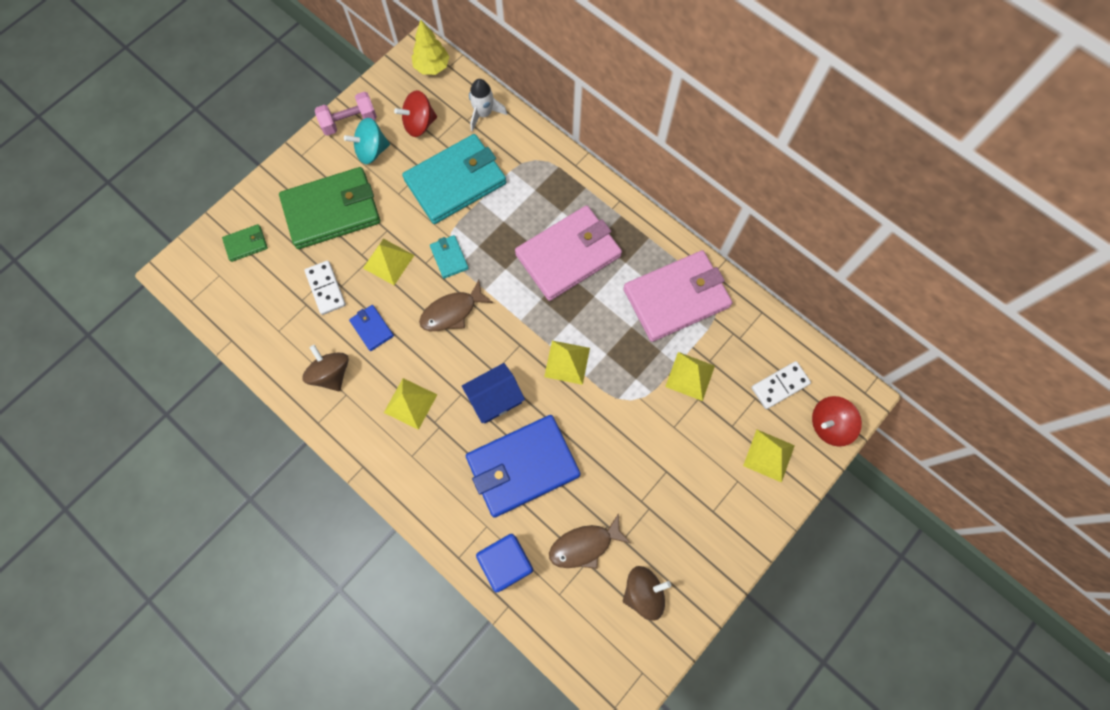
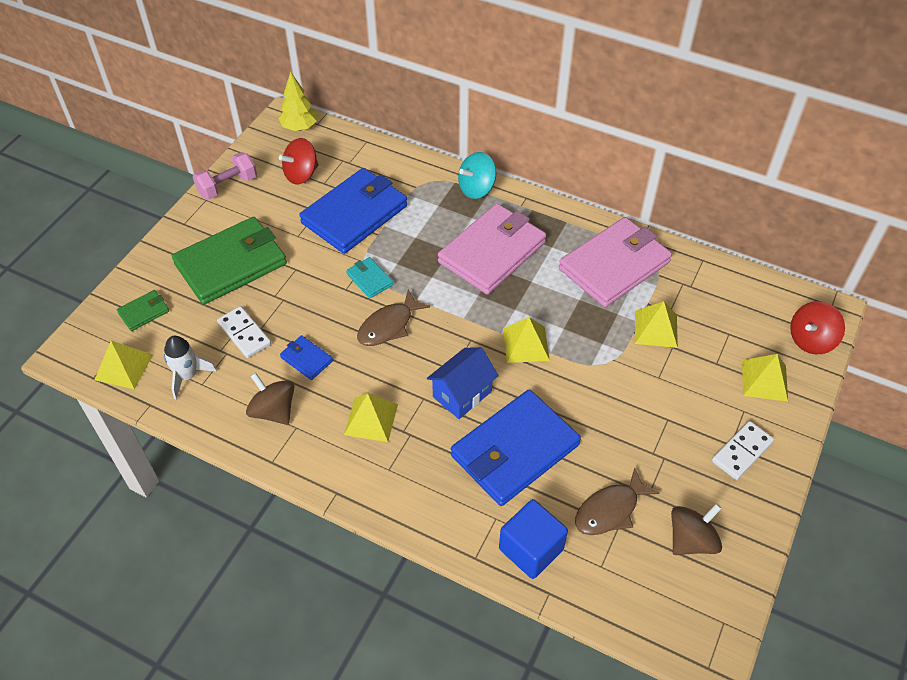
camera: 15 degrees left, 20 degrees down
(371, 151) = (258, 205): turquoise spinning top -> turquoise spinning top (476, 188)
(388, 261) = (306, 296): yellow pyramid -> yellow pyramid (124, 367)
(455, 181) = (354, 214): turquoise wallet -> blue wallet
(484, 113) = (364, 154): white rocket -> white rocket (188, 376)
(780, 386) = (748, 317): white domino -> white domino (742, 452)

